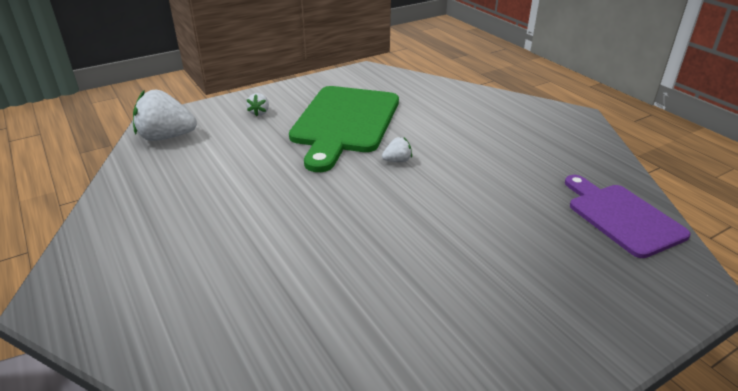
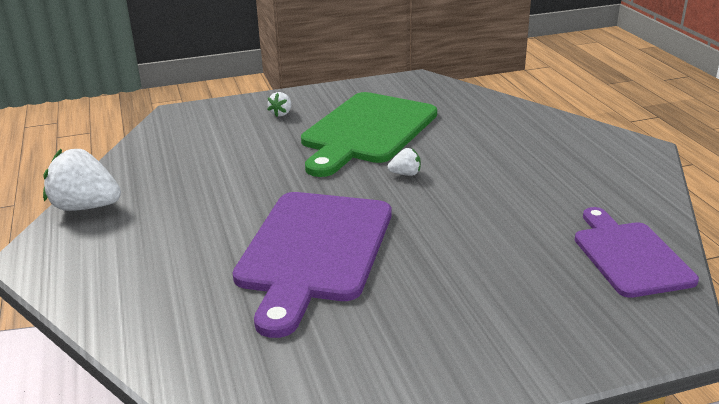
camera: 15 degrees right, 5 degrees down
(166, 137) = (179, 129): white strawberry -> white strawberry (86, 207)
(348, 251) = (314, 251): none -> purple cutting board

